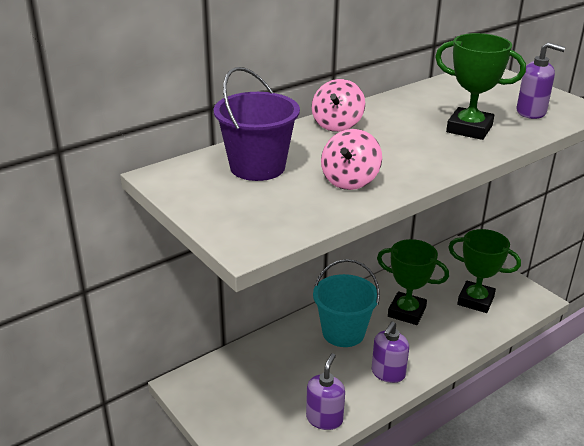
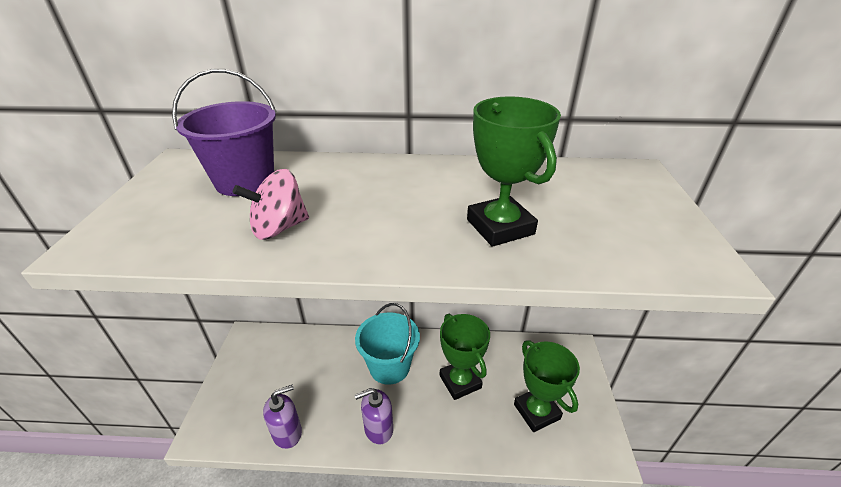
camera: 40 degrees right, 5 degrees up
(337, 125) = (379, 170): pink spinning top -> none
(531, 112) = (617, 239): purple soap dispenser -> none

